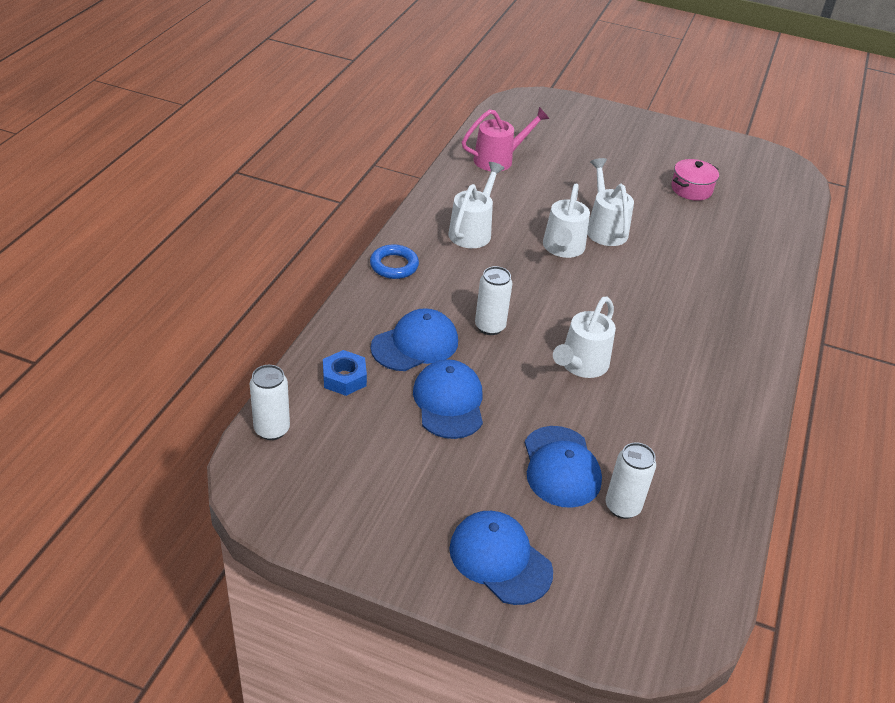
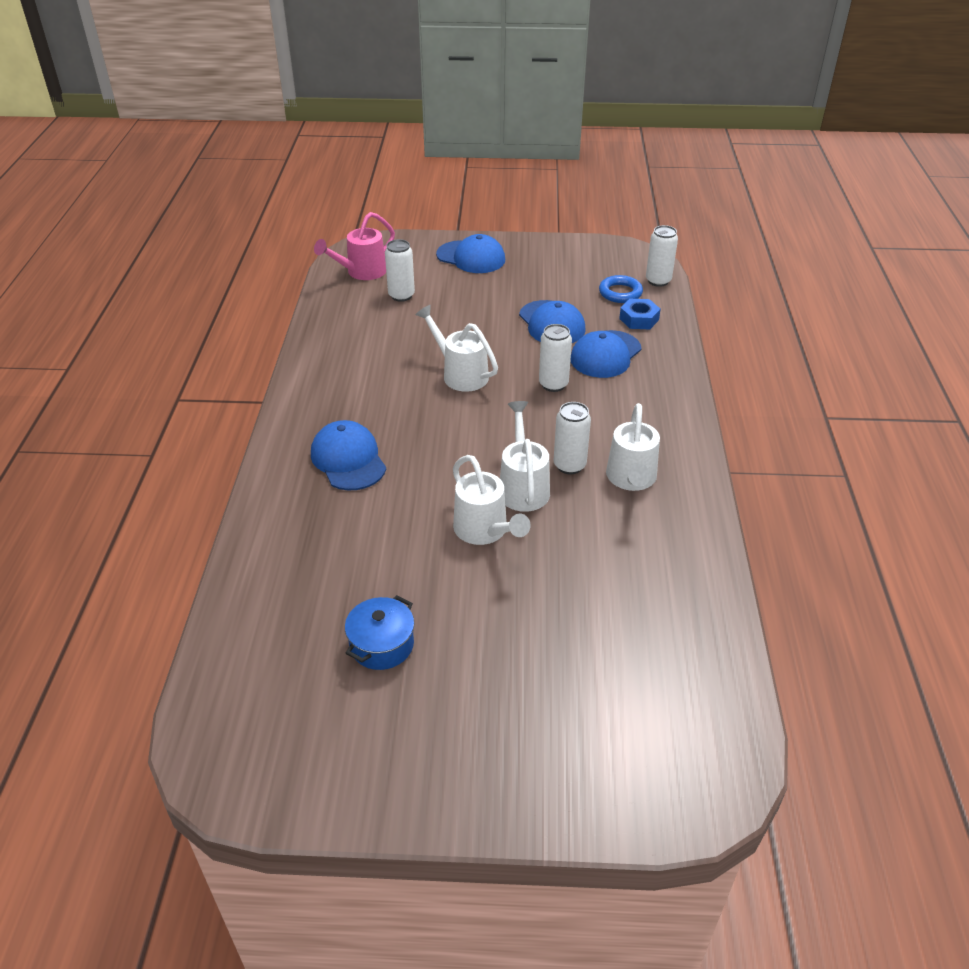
camera: 165 degrees right, 0 degrees up
(394, 265) = (678, 416): blue ring -> blue ring (620, 293)
(499, 159) = (671, 608): pink watering can -> pink watering can (361, 272)
(516, 253) = (569, 465): none -> white can
(561, 467) = (451, 306): blue cap -> blue cap (348, 459)
(580, 365) = (460, 374): white watering can -> white watering can turned 60 degrees counterclockwise
(691, 189) = (382, 645): pink pot -> blue pot

